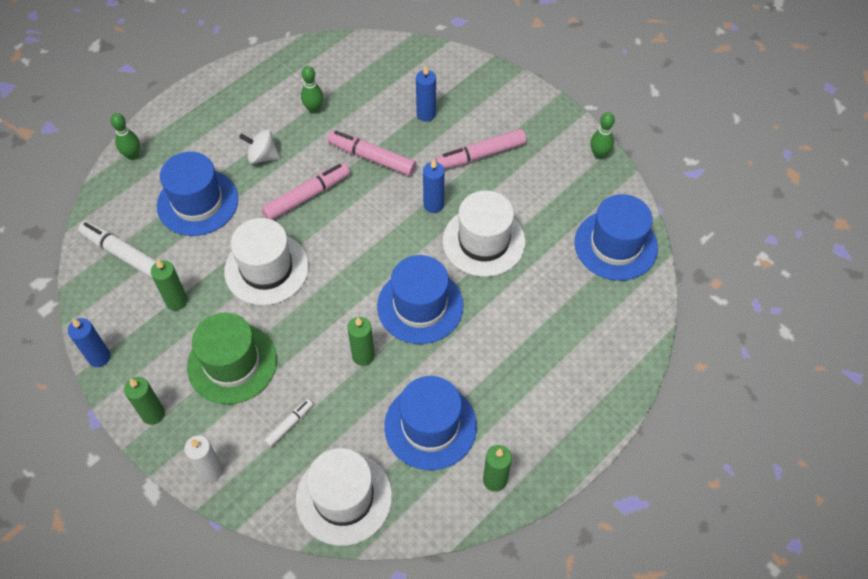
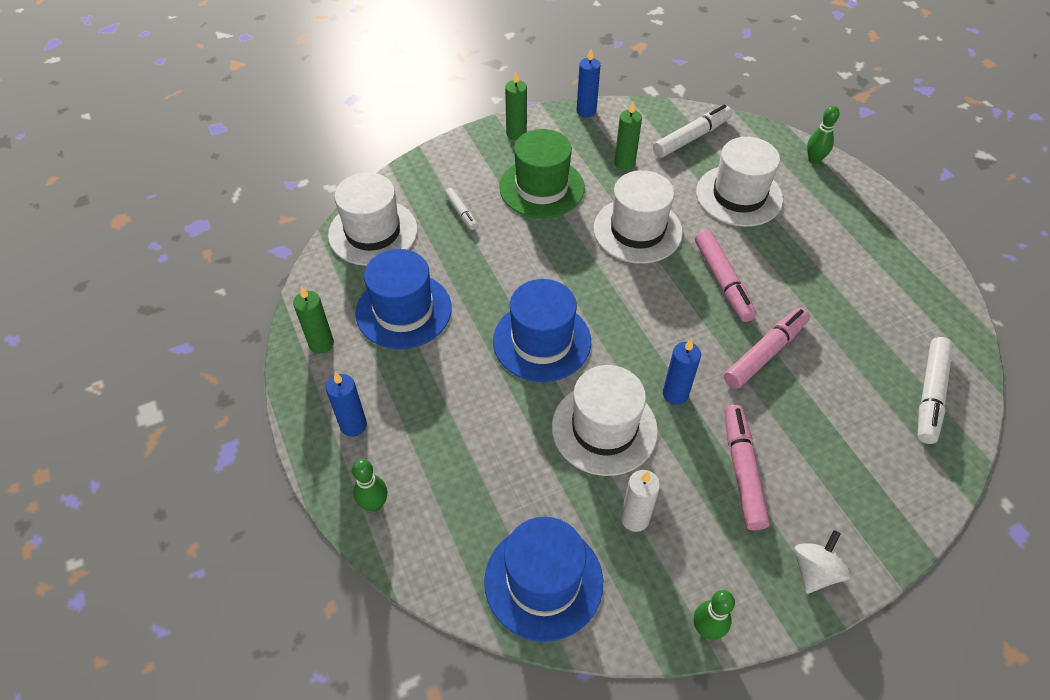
camera: 110 degrees right, 5 degrees down
(197, 202) = (739, 195): blue hat -> white hat
(211, 471) = (446, 158): white candle -> white candle (635, 518)
(262, 156) = (790, 256): white spinning top -> white spinning top (814, 571)
(314, 109) = (856, 316): green bowling pin -> green bowling pin (374, 504)
(363, 356) = (504, 279): green candle -> none
(372, 64) = (930, 395): none -> white marker
(426, 114) = (827, 430): blue candle -> blue candle (353, 425)

